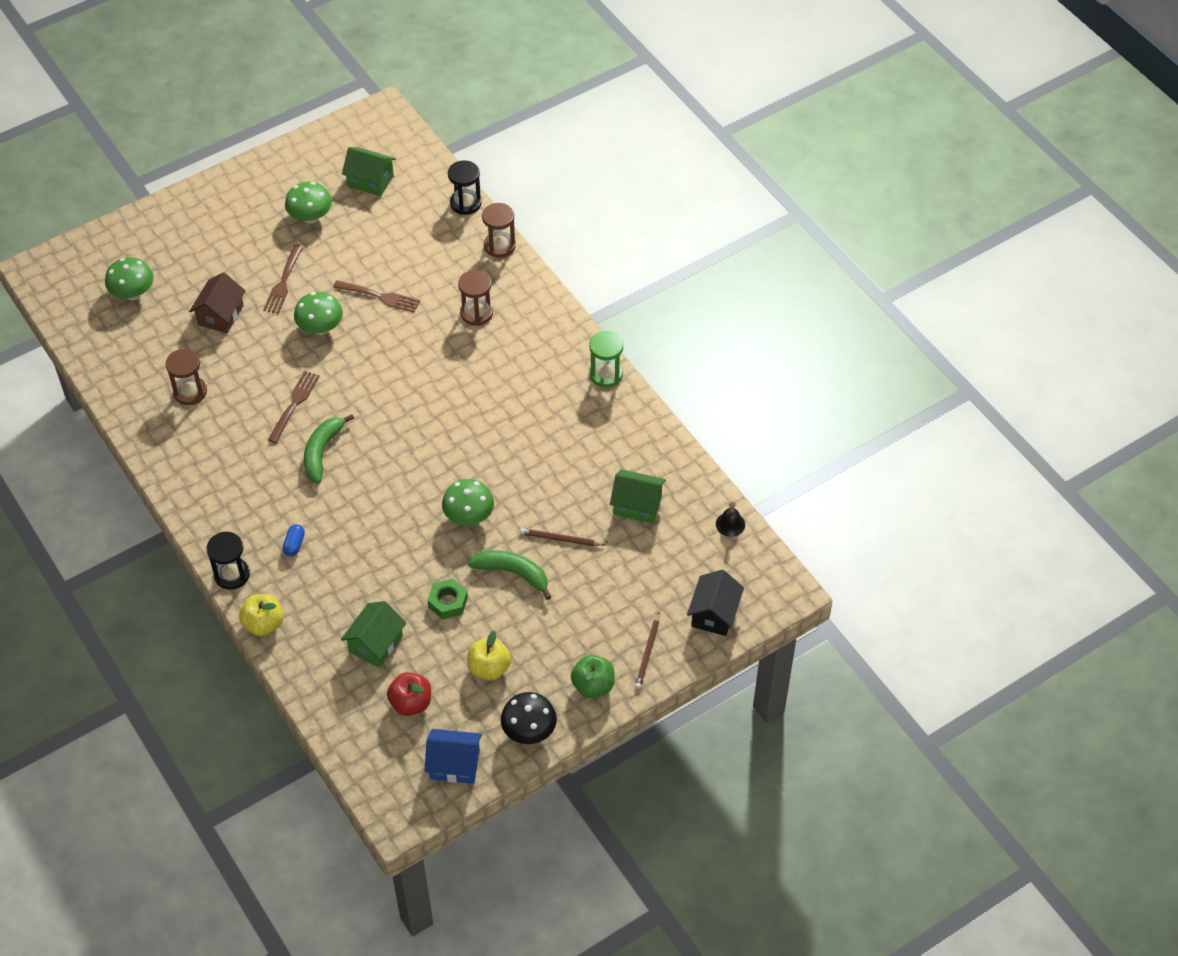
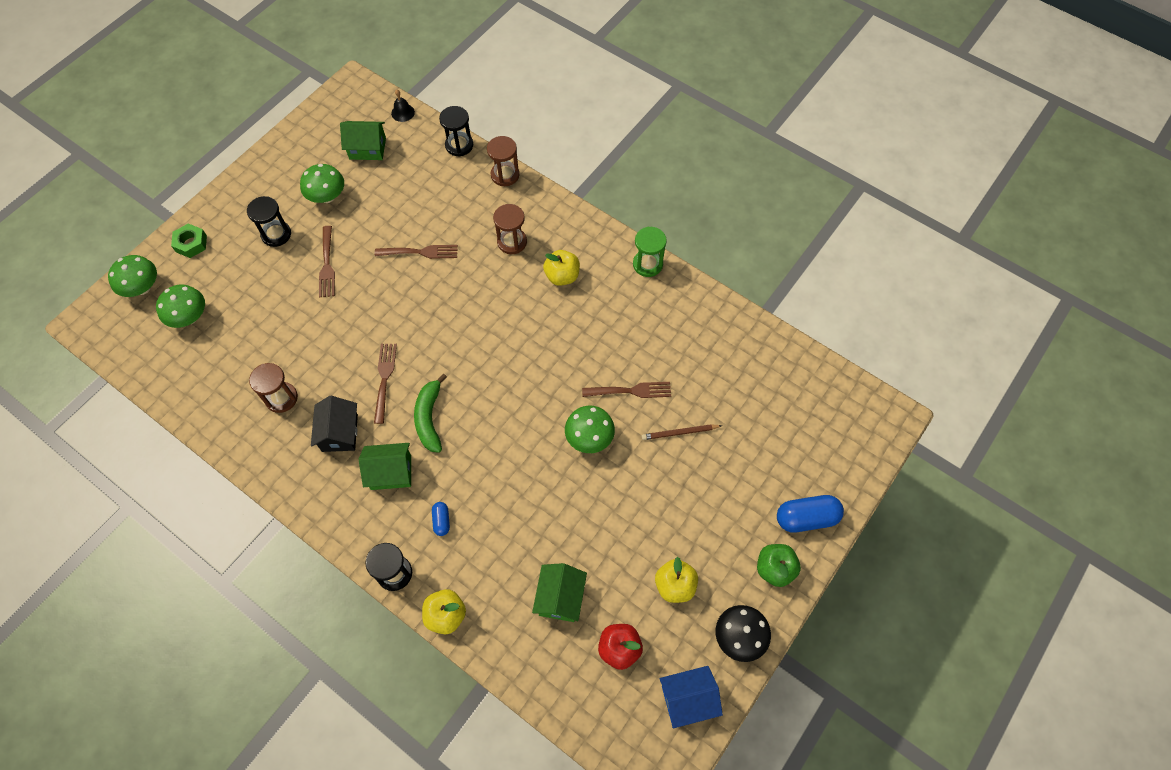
camera: 20 degrees left, 10 degrees up
(220, 315) = (281, 313): brown house -> none
(245, 239) = (276, 234): none -> black hourglass
(320, 328) = (378, 298): green mushroom -> green mushroom (142, 287)
(448, 602) = (608, 530): green nut -> green nut (191, 244)
(512, 360) = (562, 276): none -> yellow apple
(513, 573) = (653, 481): green banana -> none
(529, 487) = (630, 391): none -> brown fork
(637, 505) = (730, 378): green house -> green house (391, 472)
(648, 653) = (806, 518): brown pencil -> blue capsule
(714, 614) = (844, 460): black house -> black house (340, 433)
(730, 524) = (816, 369): black bell -> black bell (403, 112)

